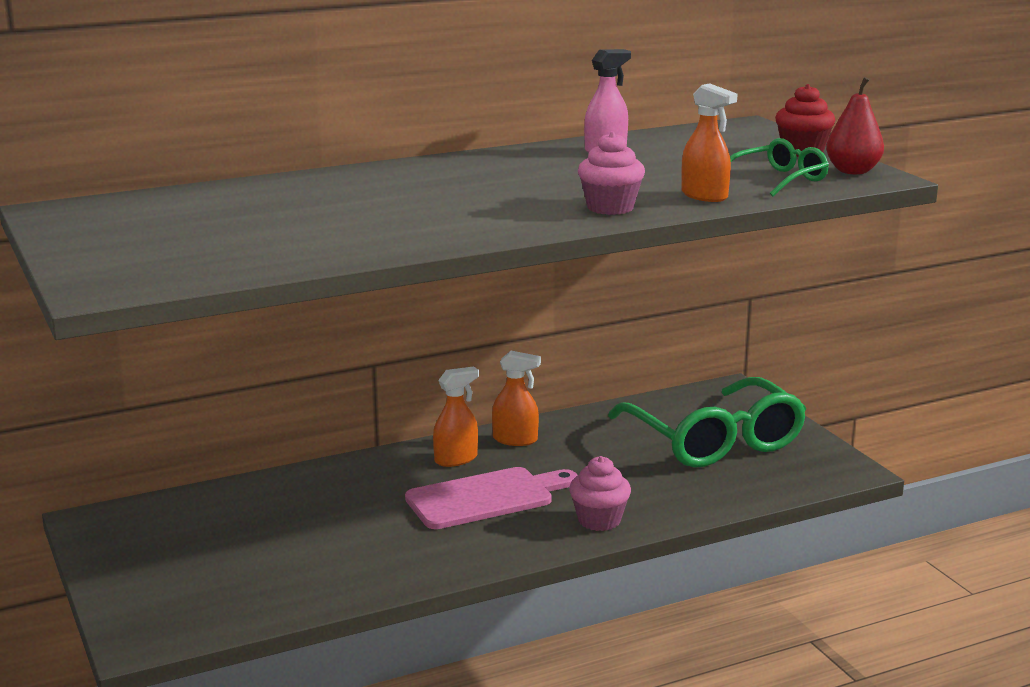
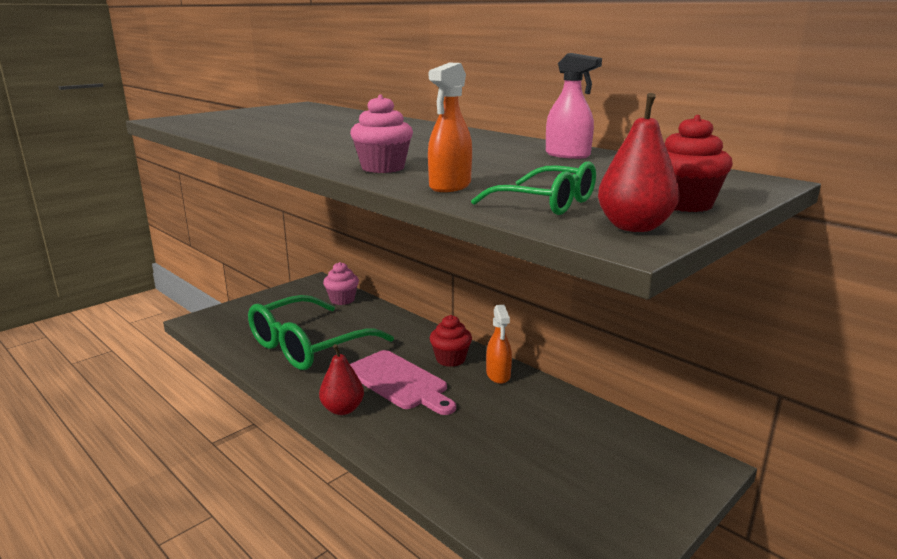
camera: 70 degrees right, 0 degrees up
(456, 459) = (450, 359): orange spray bottle -> red cupcake
(524, 540) = (342, 409): none -> red pear
(599, 520) = (387, 436): pink cupcake -> pink cupcake (342, 300)
(714, 440) = (579, 474): green glasses -> green glasses (309, 346)

